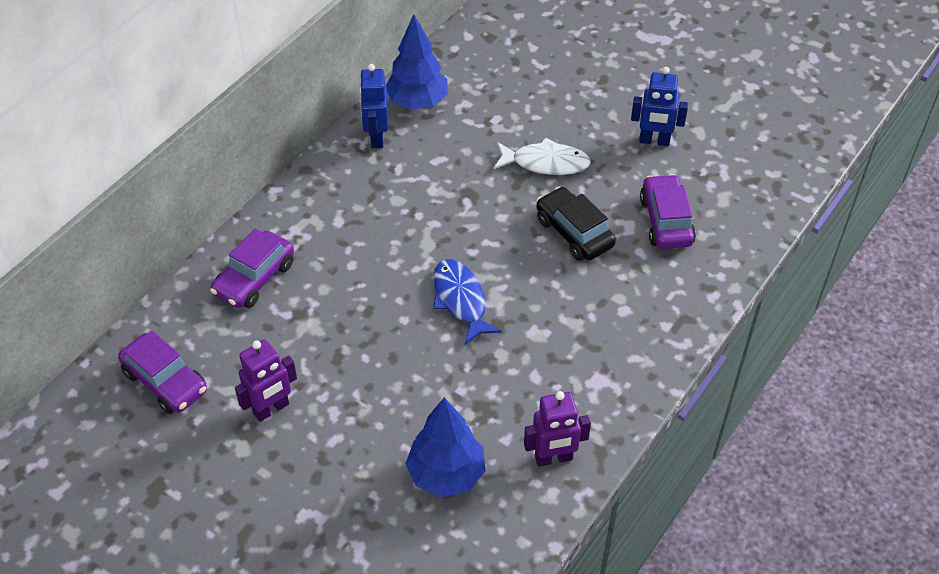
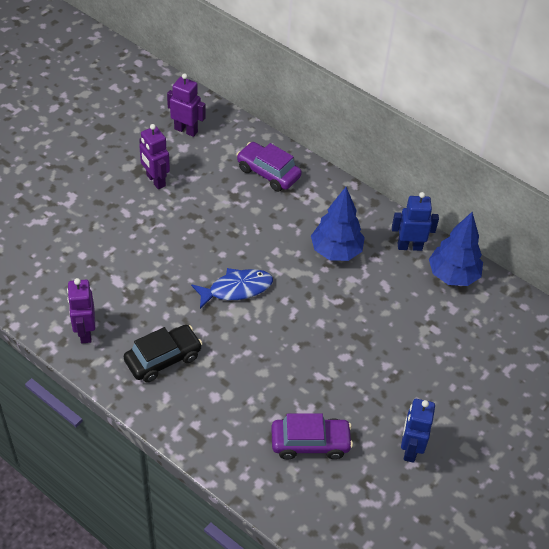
camera: 90 degrees right, 0 degrees up
(165, 381) = (186, 130): purple car -> purple robot
(446, 474) = (85, 269): blue tree -> blue tree (336, 251)
(546, 163) = (381, 360): white fish -> none
(574, 232) = (300, 371): black car -> black car (163, 359)

